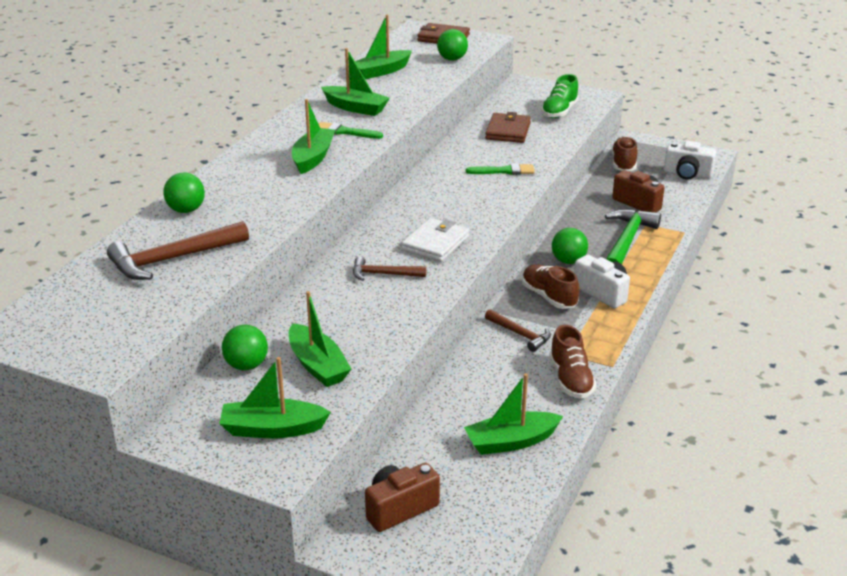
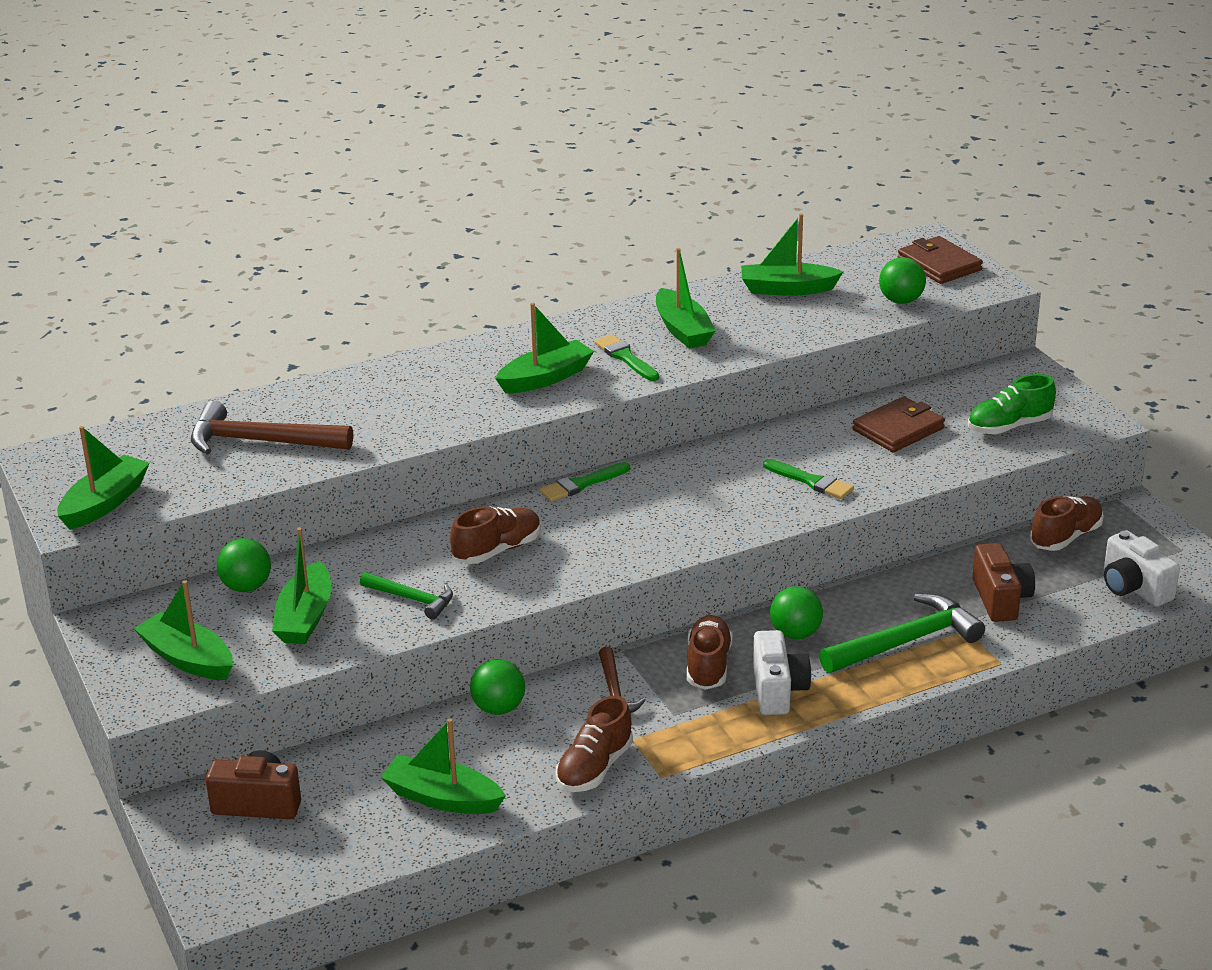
camera: 40 degrees right, 0 degrees up
(109, 342) = (105, 503): none -> green boat
(186, 210) = (342, 392): green ball -> green ball (498, 708)
(372, 323) = (412, 599): none -> green hammer
(378, 220) = (581, 484): none -> green brush
(383, 274) = (497, 550): brown hammer -> brown shoe
(435, 243) = (600, 539): white wallet -> none

